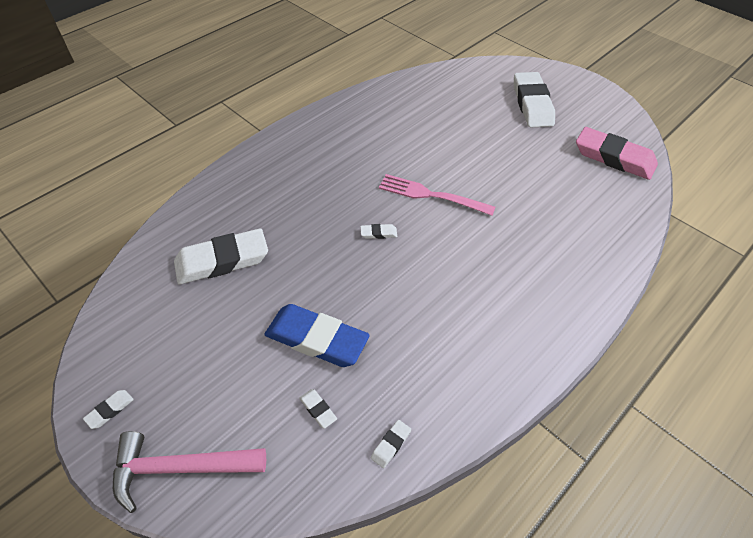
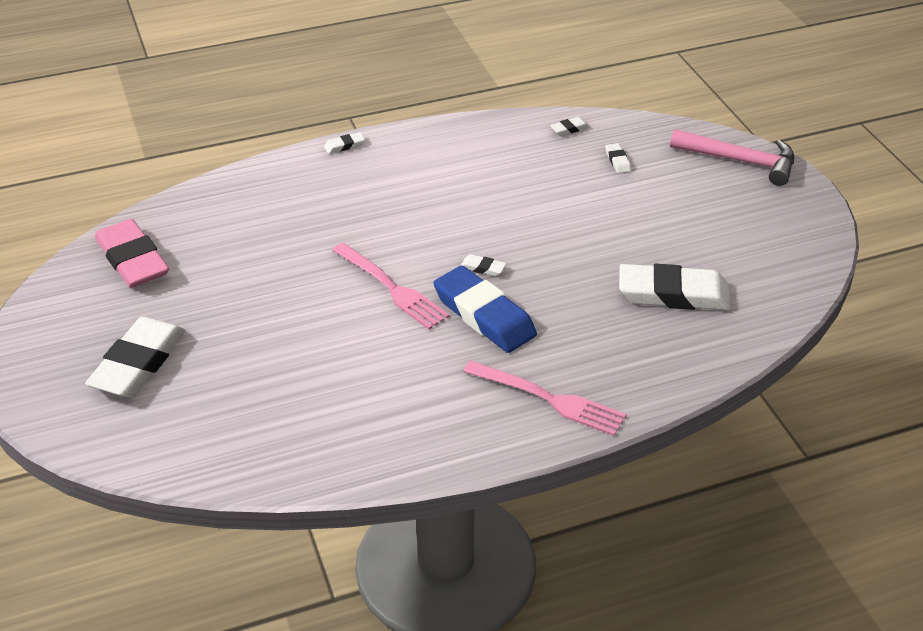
camera: 155 degrees left, 10 degrees down
(110, 410) = (800, 209): white eraser -> white eraser (344, 145)
(286, 157) = (549, 399): none -> pink fork
(317, 339) = (597, 202): blue eraser -> blue eraser (484, 315)

